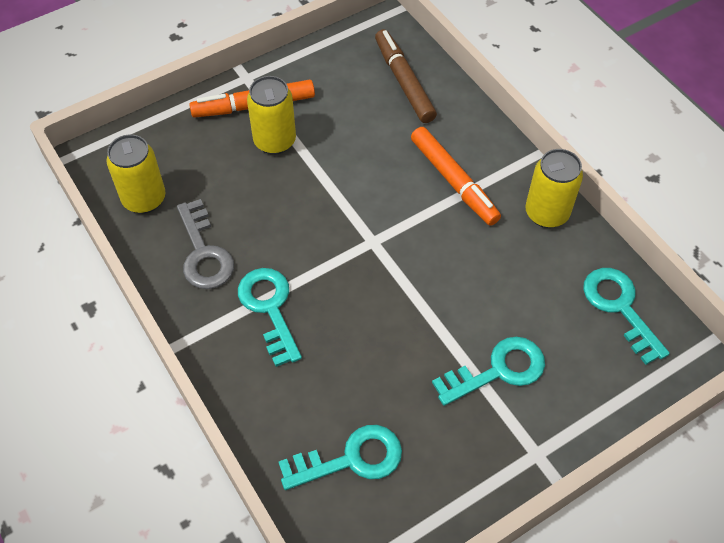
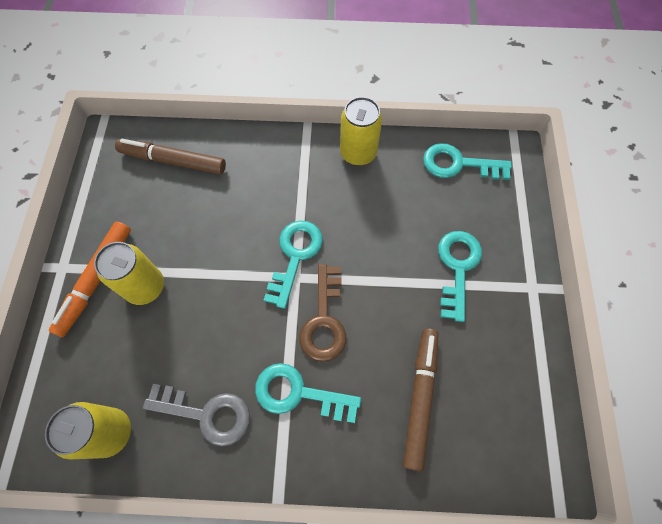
camera: 55 degrees left, 10 degrees up
(338, 409) = (420, 398): none -> brown marker
(351, 288) = (324, 320): none -> brown key
(351, 459) = (466, 416): turquoise key -> turquoise key (295, 256)
(454, 181) = (287, 189): orange marker -> none

